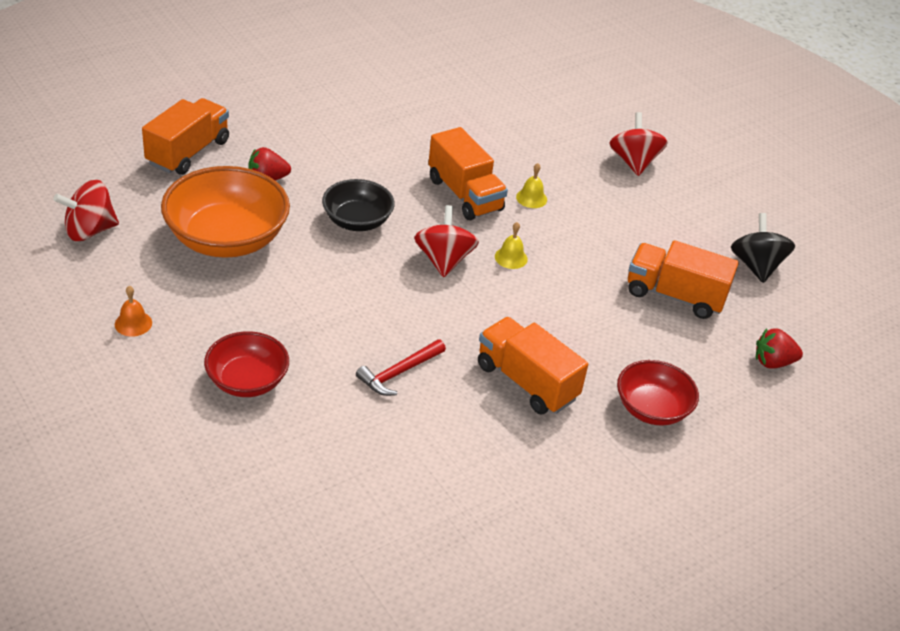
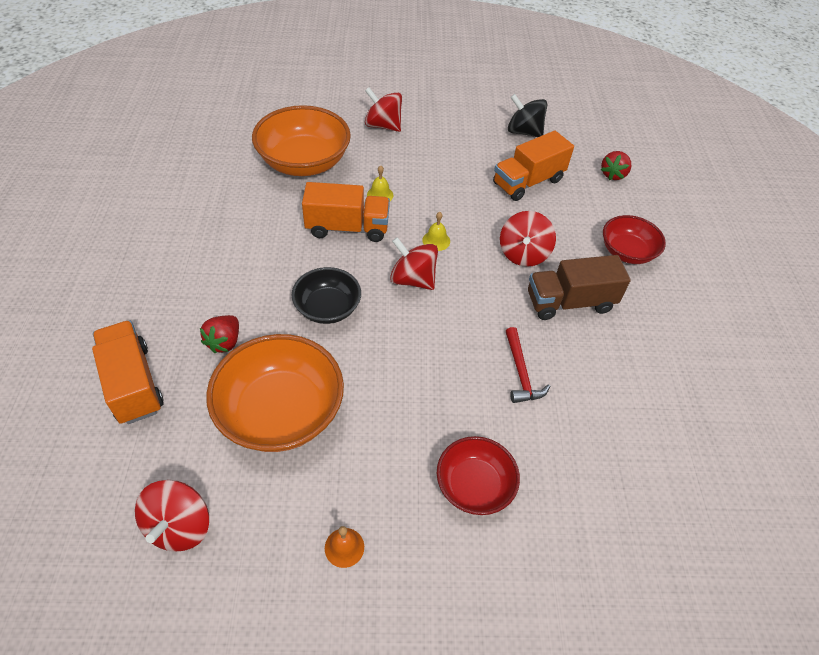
camera: 55 degrees left, 10 degrees up
(519, 134) = (304, 162): none -> orange bowl
(526, 382) = (569, 302): orange truck -> brown truck
(559, 326) = (523, 254): none -> red spinning top

